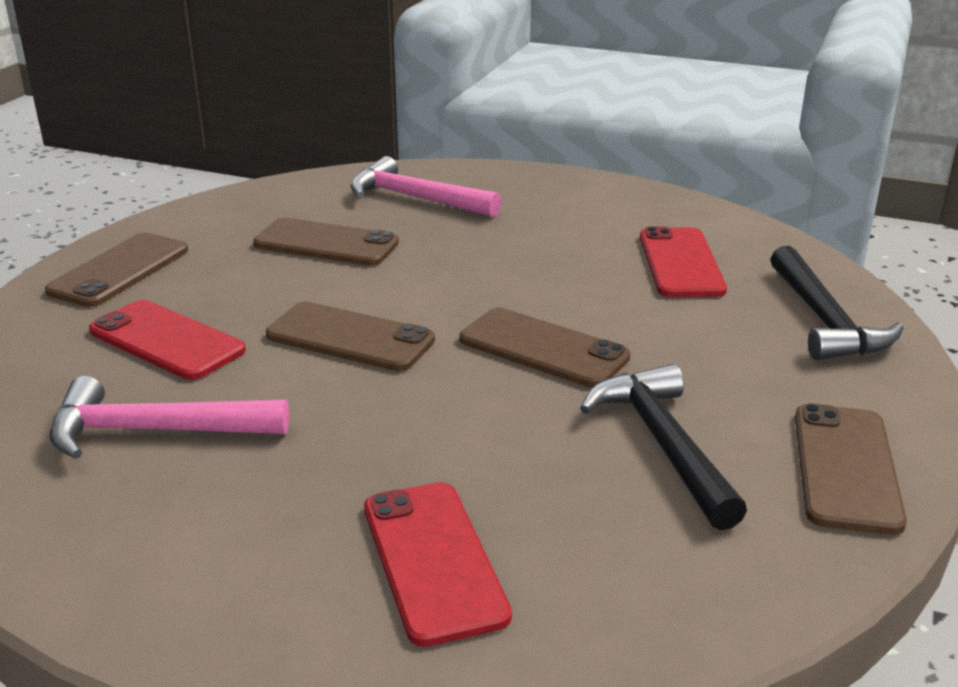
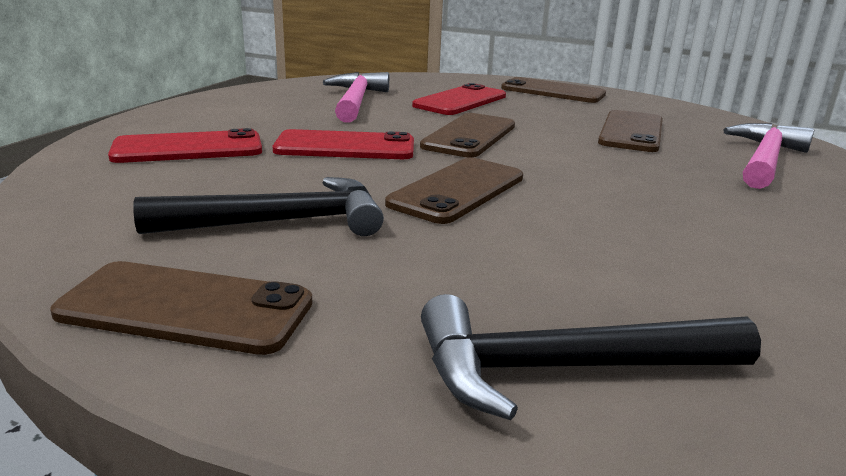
camera: 90 degrees right, 5 degrees down
(681, 263) = (704, 278): red phone -> red phone (345, 147)

